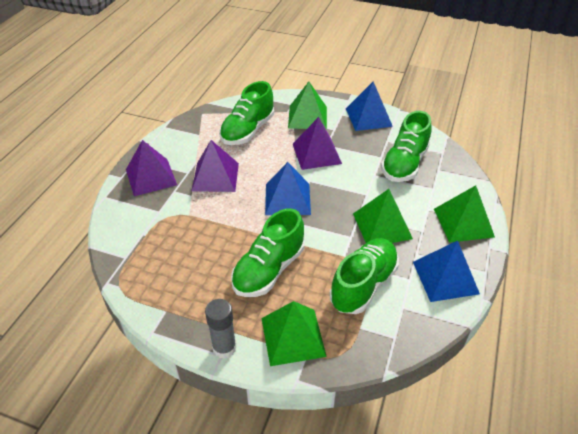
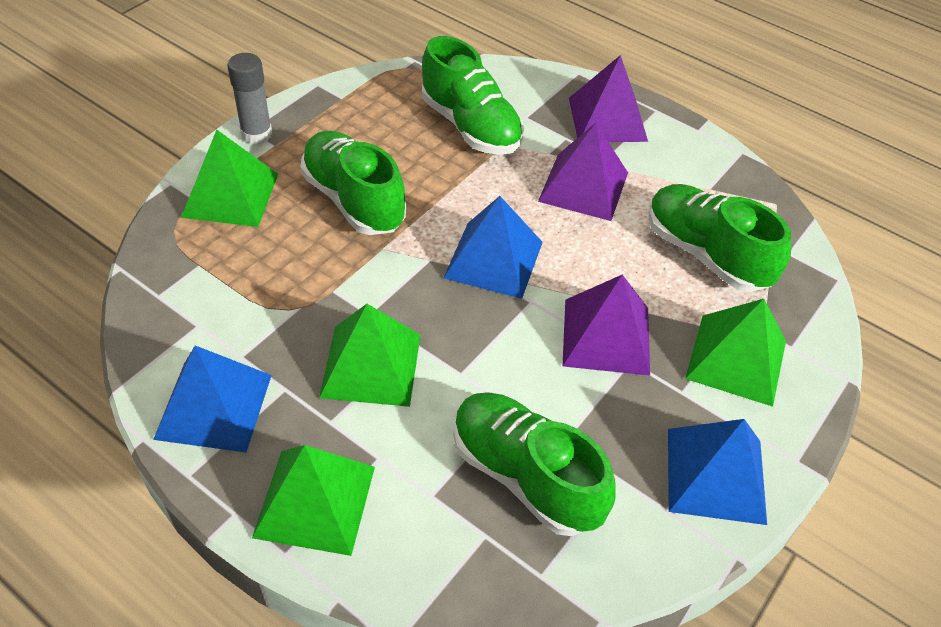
camera: 105 degrees right, 5 degrees up
(363, 285) = (265, 294): green shoe -> green shoe (470, 126)

